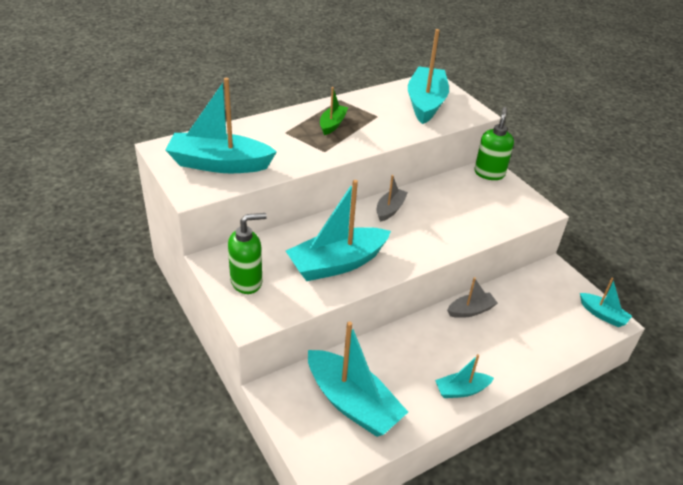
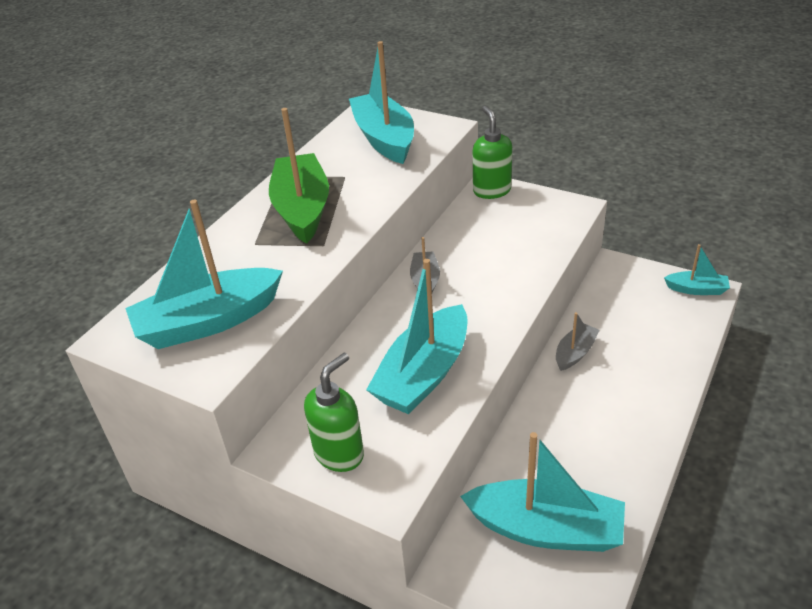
camera: 25 degrees left, 0 degrees up
(332, 124) = (302, 209): green boat -> green boat, size x1.96
(461, 390) = (639, 446): turquoise boat -> none

